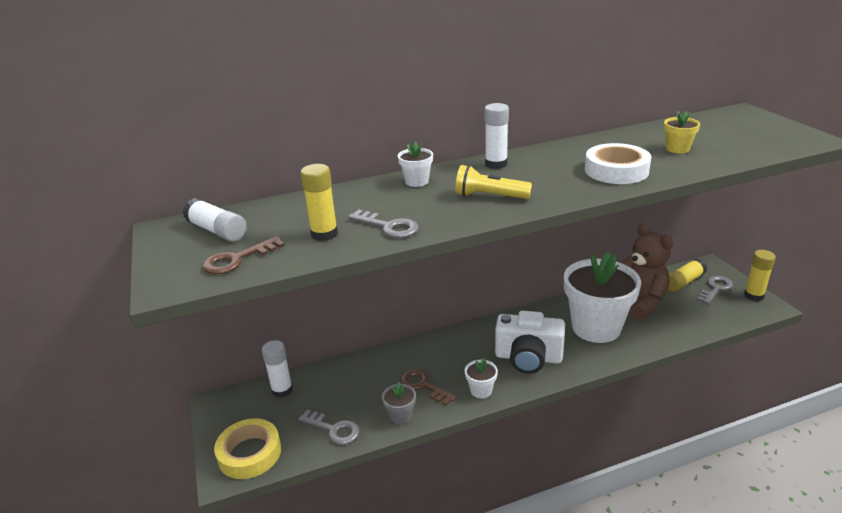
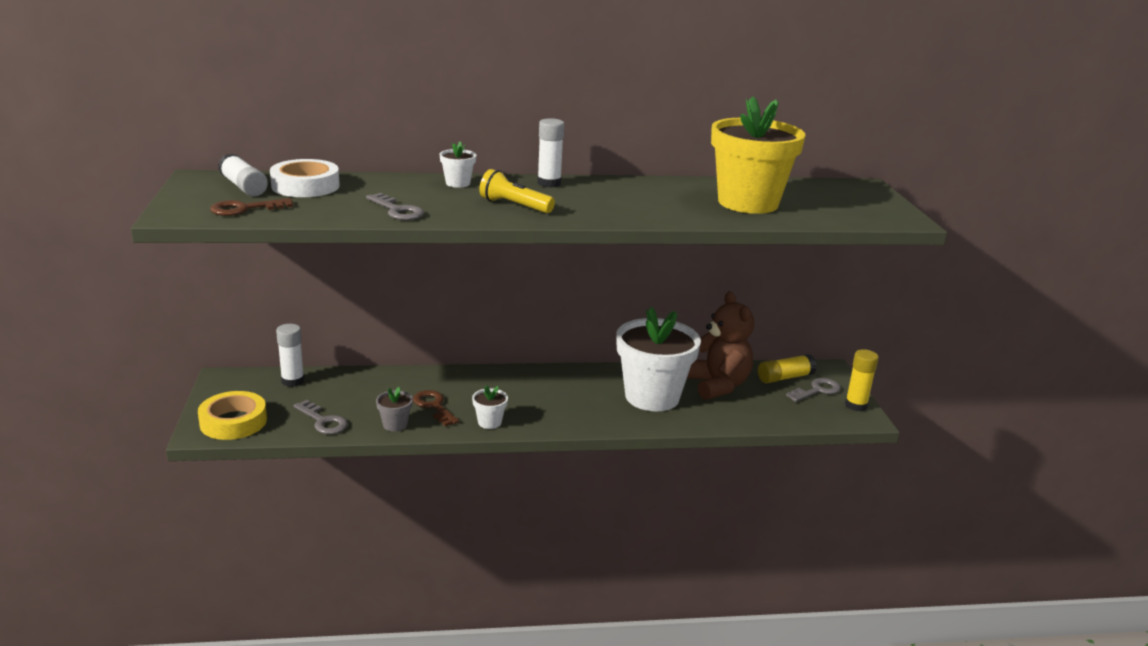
camera: 10 degrees right, 5 degrees down
(324, 234) = (335, 205): yellow glue stick -> none
(528, 358) = (559, 406): white camera -> none
(616, 170) = (662, 208): white tape -> white tape (305, 186)
(677, 149) = (748, 203): yellow flower pot -> yellow flower pot, size x2.47

